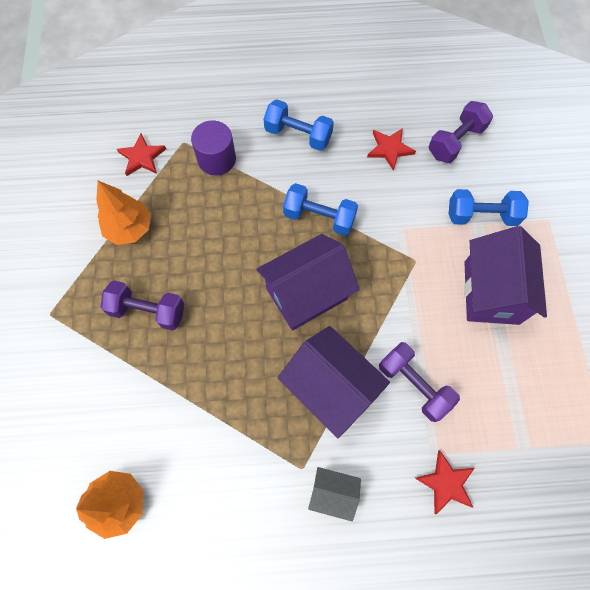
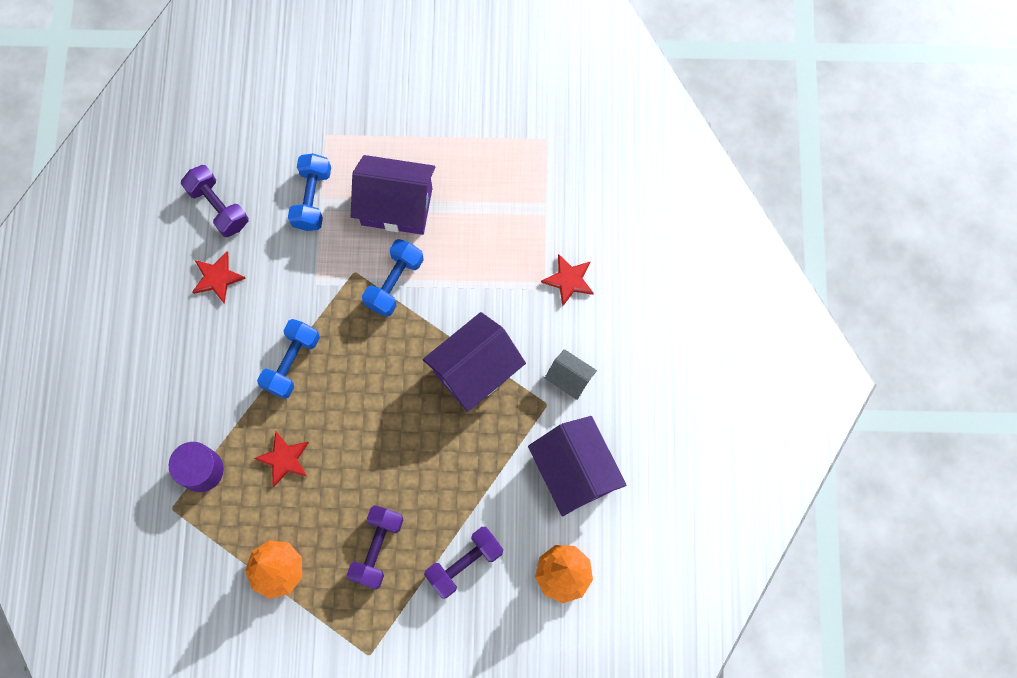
camera: 85 degrees left, 5 degrees up
(142, 157) = (185, 557): red star -> red star (284, 459)
(298, 135) = (183, 375): blue dumbbell -> blue dumbbell (394, 283)
(306, 294) = (377, 384): purple house -> purple house (574, 472)
(333, 493) = (569, 379): grey house -> grey house turned 75 degrees counterclockwise
(413, 385) = (480, 294): purple dumbbell -> purple dumbbell (464, 563)

